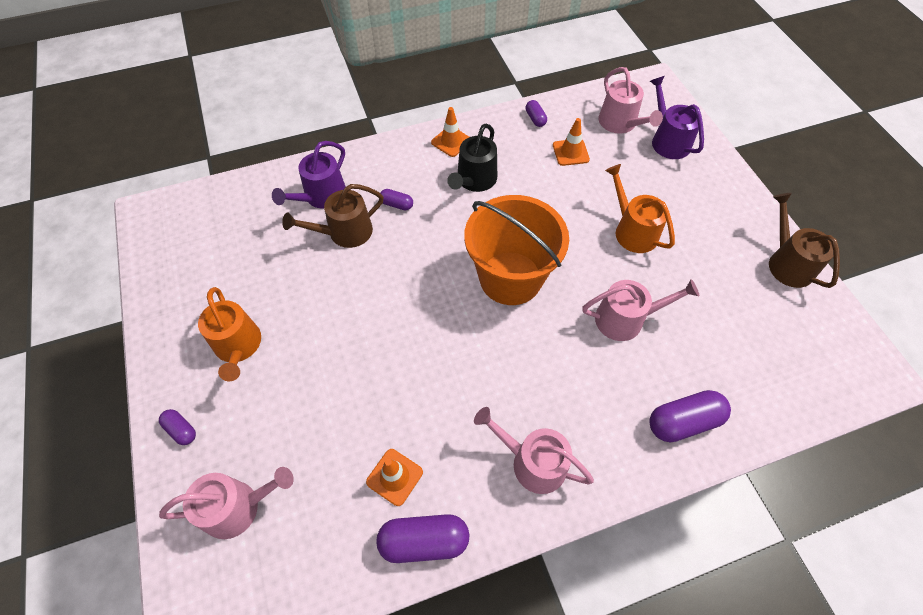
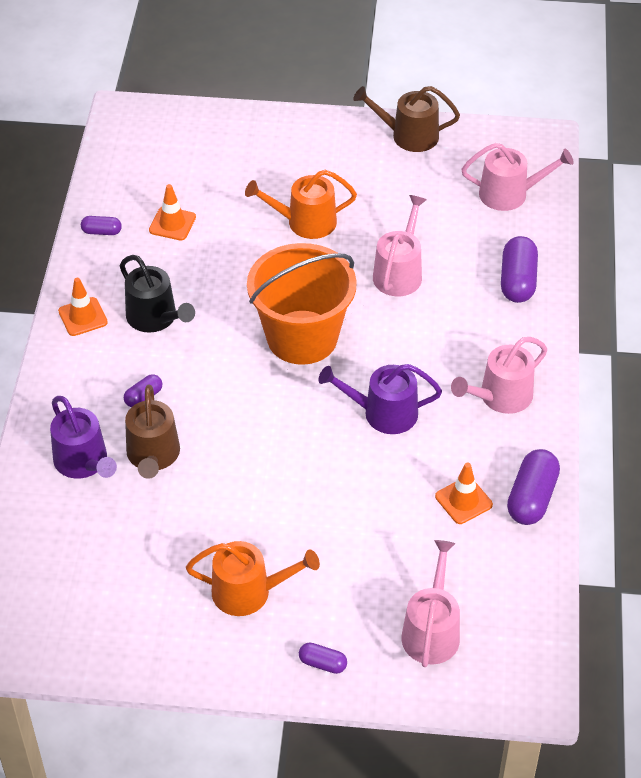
camera: 65 degrees left, 10 degrees down
(181, 430) = (322, 663): purple capsule -> purple capsule turned 45 degrees clockwise
(620, 123) = (160, 167): pink watering can -> pink watering can (509, 194)
(668, 141) = (211, 142): purple watering can -> purple watering can (384, 413)

